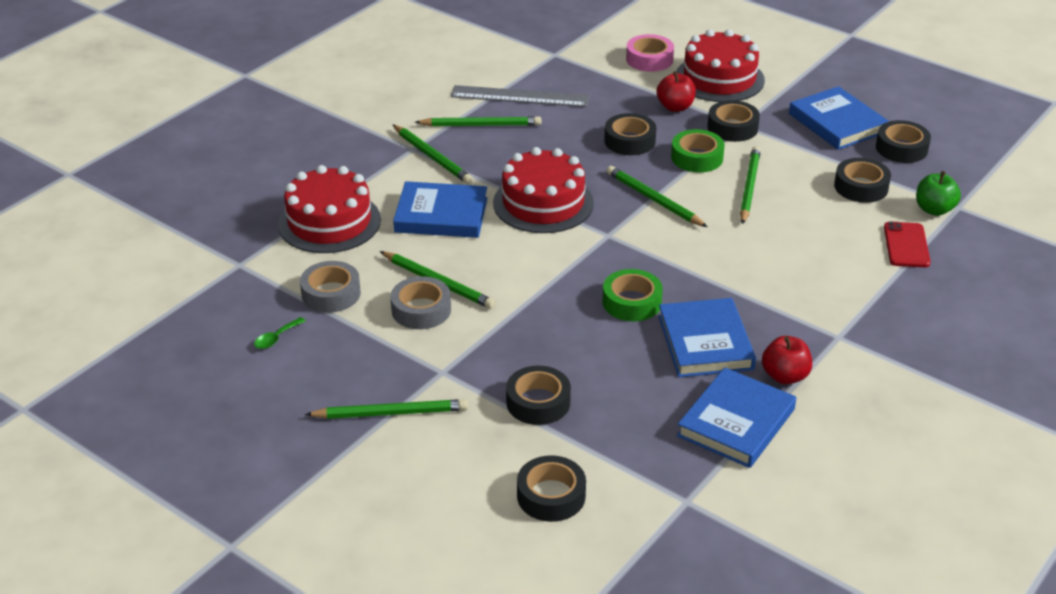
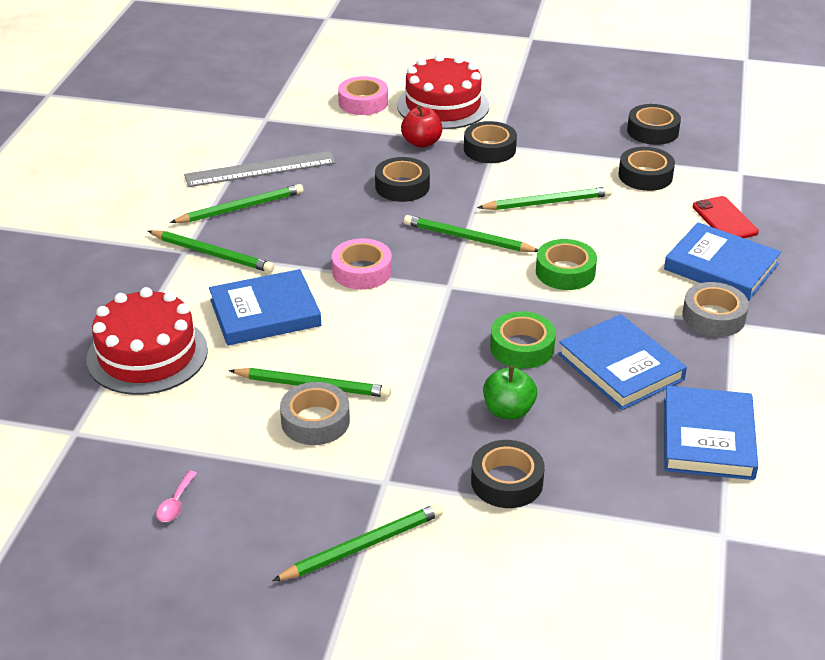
camera: 25 degrees left, 0 degrees up
(276, 338) = (176, 503): green spoon -> pink spoon
(331, 294) = (204, 433): grey tape -> grey tape (713, 317)
(543, 203) = (362, 271): red cake -> pink tape
(551, 496) = (592, 578): black tape -> none
(697, 157) = (478, 186): green tape -> green tape (565, 272)
(749, 187) = (547, 202): green pencil -> green pencil turned 90 degrees clockwise
(785, 376) = (716, 377): red apple -> none
(837, 123) = (580, 122): blue book -> blue book (721, 267)
(934, 209) = (722, 180): green apple -> green apple (508, 411)

